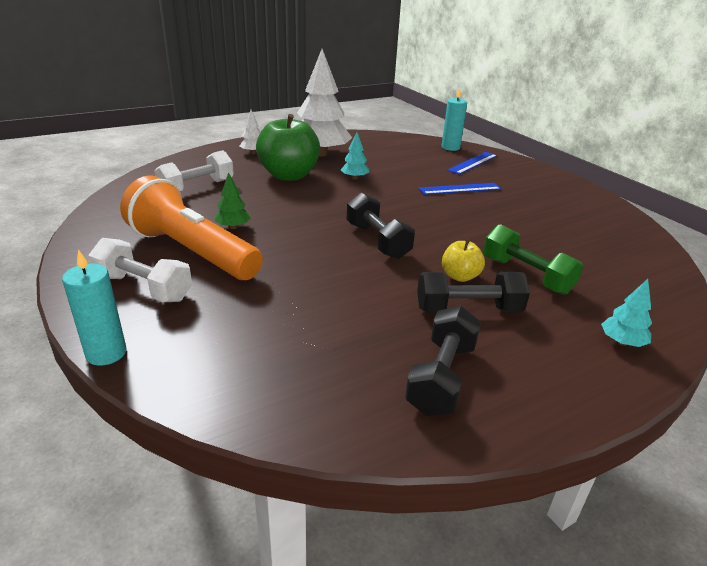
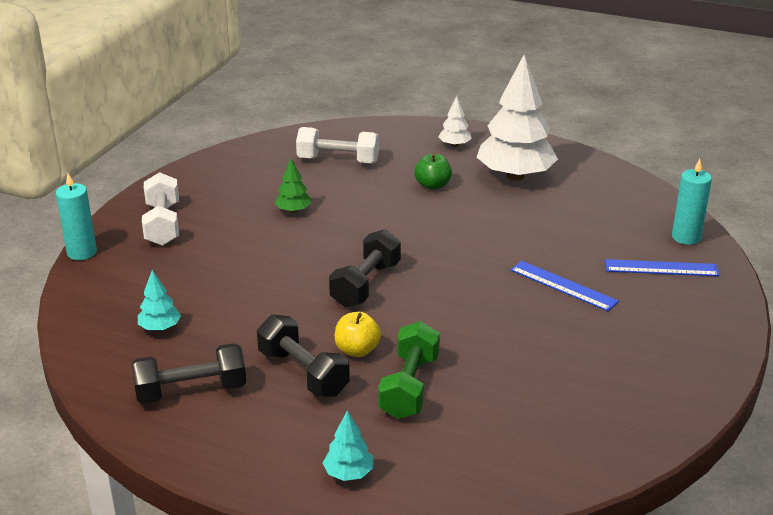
camera: 55 degrees right, 0 degrees up
(192, 252) = (232, 215): orange flashlight -> none
(289, 175) = (432, 185): green apple -> green apple, size x0.49
(354, 178) = (485, 218): turquoise tree -> turquoise tree (160, 328)

